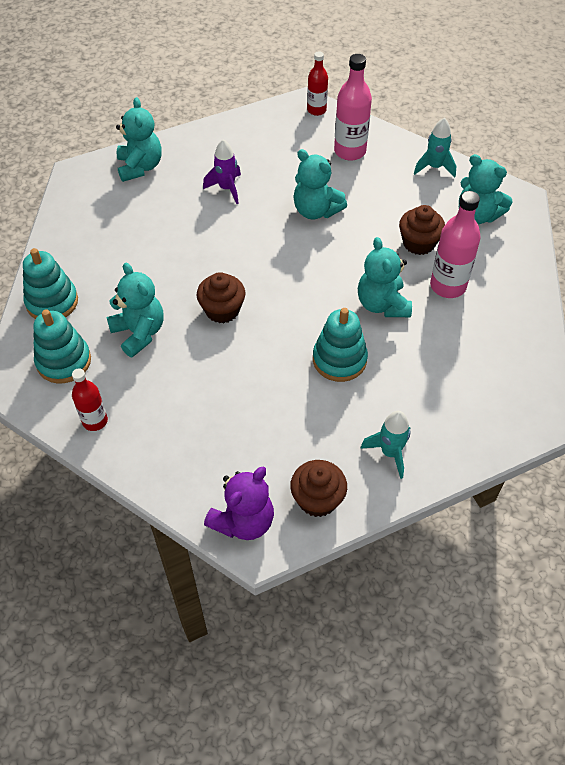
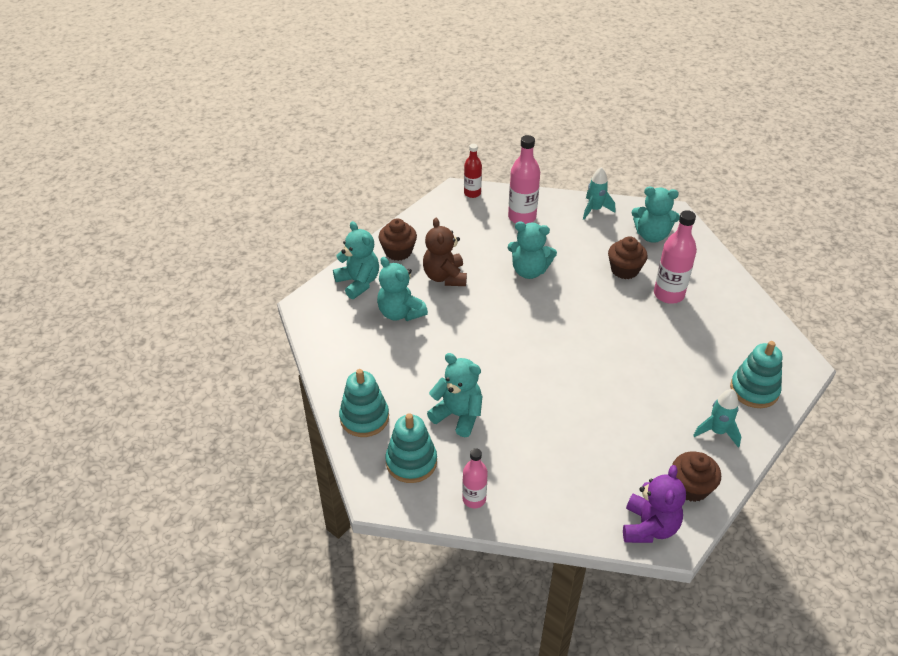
camera: 25 degrees left, 10 degrees down
(95, 421) = (474, 499): red bottle -> pink bottle
(222, 310) = (512, 373): brown cupcake -> brown cupcake (398, 252)
(226, 189) = (445, 277): purple rocket -> brown teddy bear
(339, 360) = (630, 377): turquoise stacking toy -> turquoise stacking toy (754, 390)
(382, 304) = (631, 325): turquoise teddy bear -> turquoise teddy bear (400, 313)

